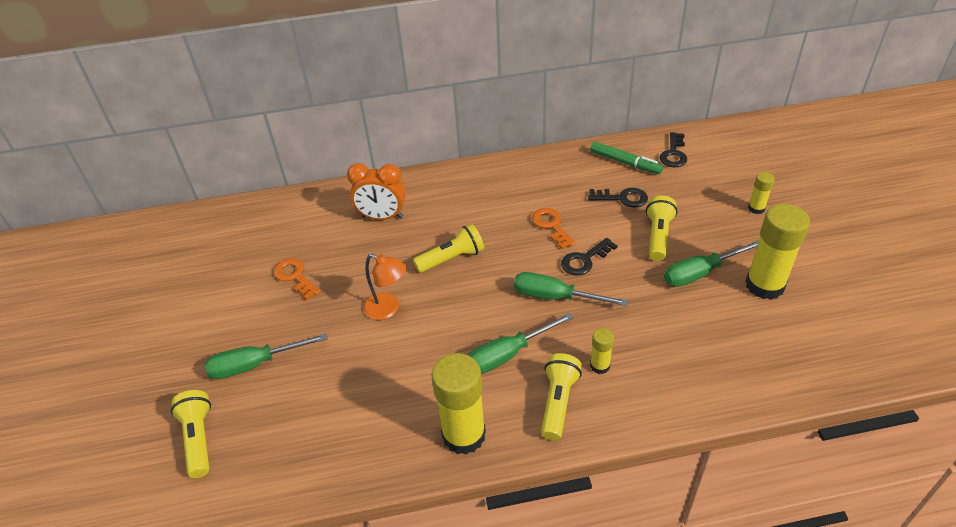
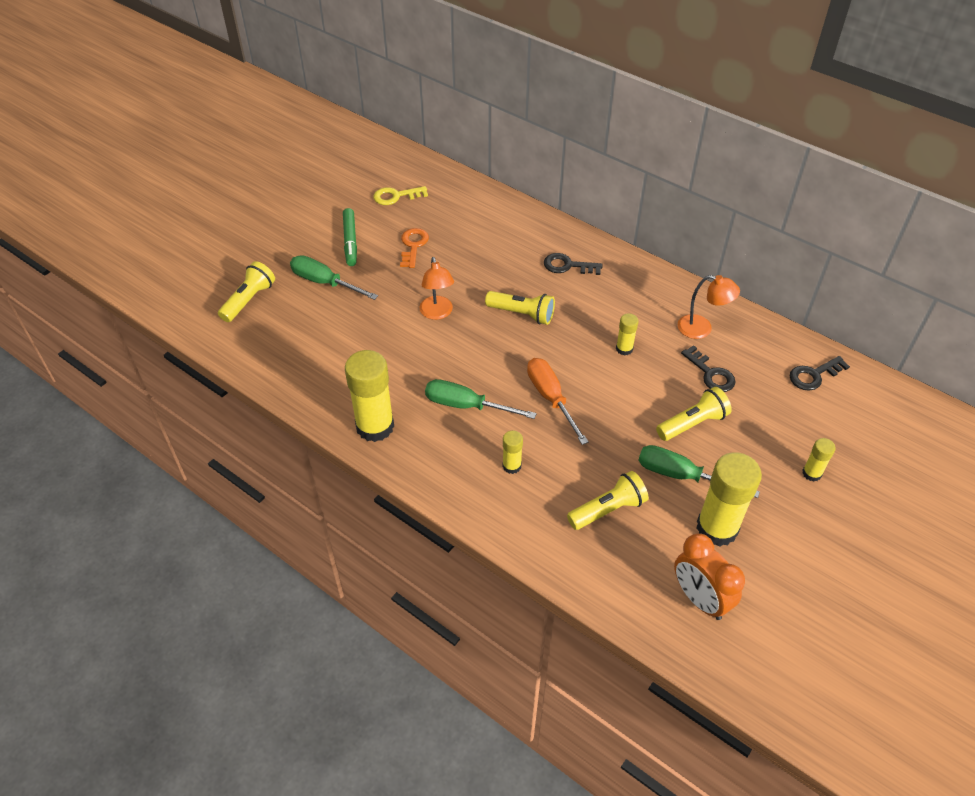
camera: 45 degrees right, 5 degrees up
(225, 252) = (396, 196): none -> yellow key
(382, 217) = (518, 248): orange clock -> orange clock (699, 599)
(551, 226) = (624, 349): orange key -> yellow glue stick
(555, 297) = (551, 398): green screwdriver -> orange screwdriver
(558, 402) = (453, 461): yellow flashlight -> yellow flashlight (608, 509)
(577, 176) = (702, 329): none -> orange lamp
(584, 260) = (610, 392): black key -> black key (567, 265)
(625, 163) = (758, 349): green marker -> green marker (350, 241)

